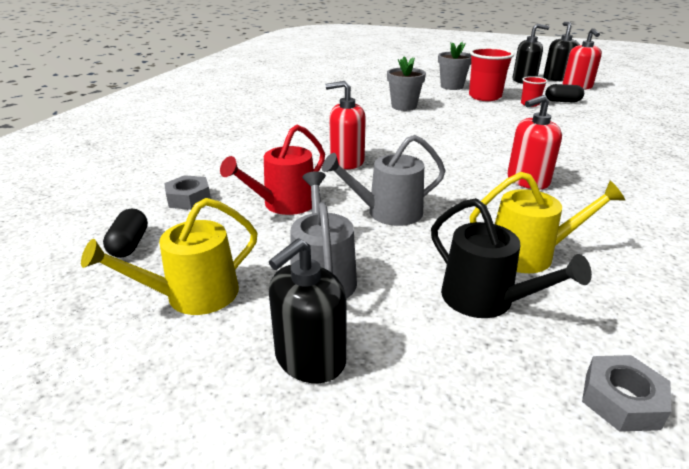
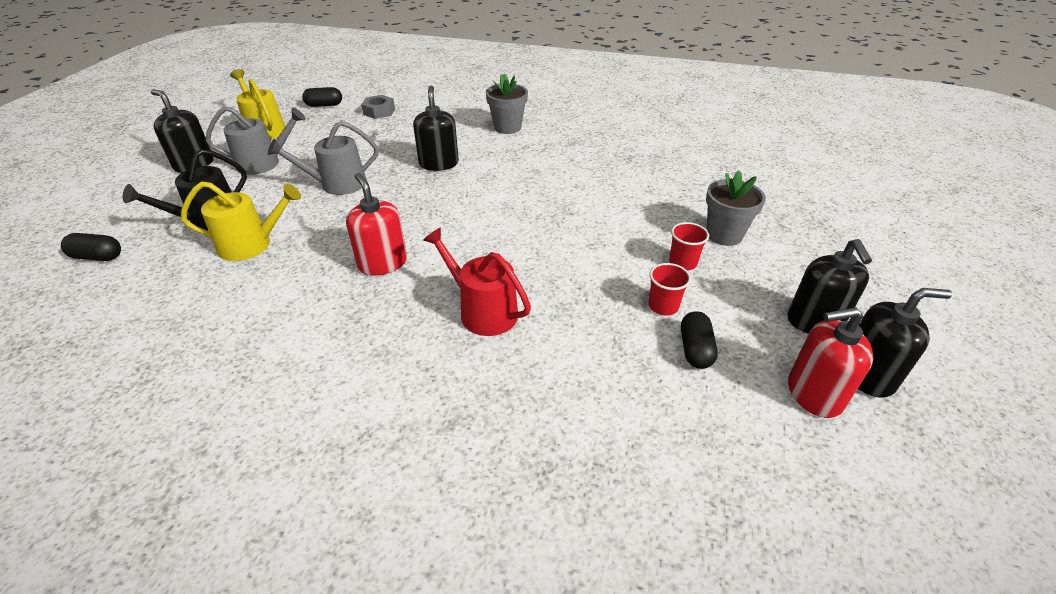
camera: 85 degrees right, 10 degrees up
(284, 204) = (362, 143): red watering can -> red watering can (483, 311)
(347, 161) = (439, 163): red soap dispenser -> black soap dispenser
(388, 212) = (337, 184): grey watering can -> grey watering can turned 90 degrees counterclockwise
(404, 106) = (609, 193): grey flower pot -> grey flower pot (507, 127)
(485, 97) = (683, 263): red cup -> red cup, size x0.54
(528, 254) = (251, 244): yellow watering can -> yellow watering can turned 90 degrees counterclockwise
(621, 400) = (97, 257): grey nut -> black capsule

